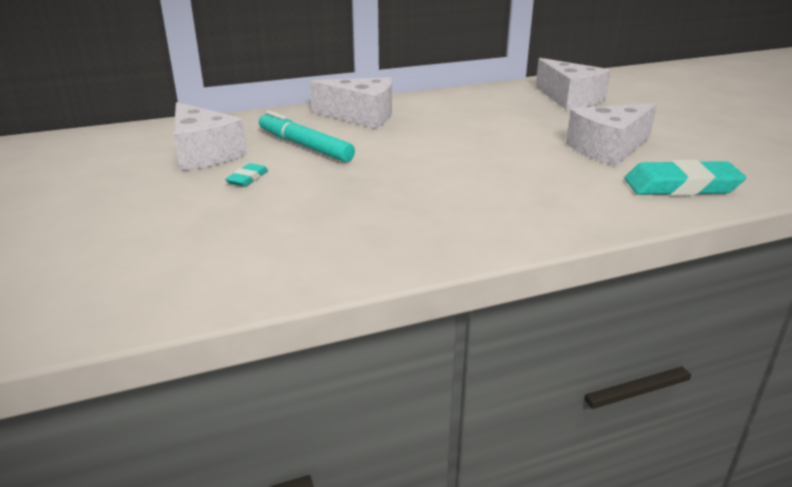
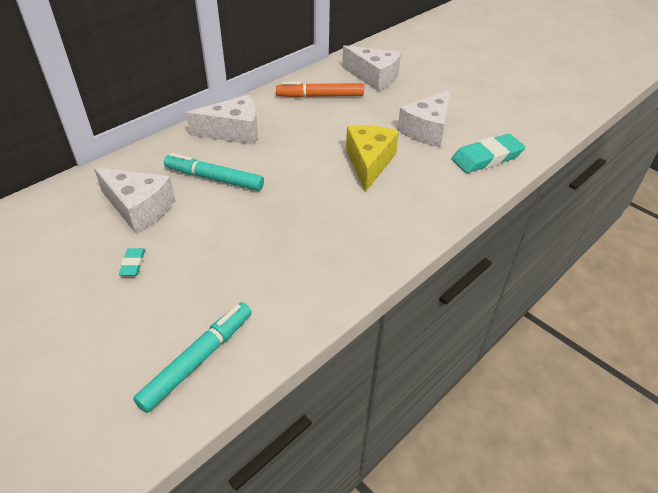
camera: 25 degrees left, 15 degrees up
(131, 286) = (198, 360): none -> turquoise marker
(247, 178) = (197, 227): turquoise eraser -> turquoise eraser (133, 264)
(488, 104) = (320, 96): none -> orange marker
(503, 164) = (369, 163): none -> yellow cheese

